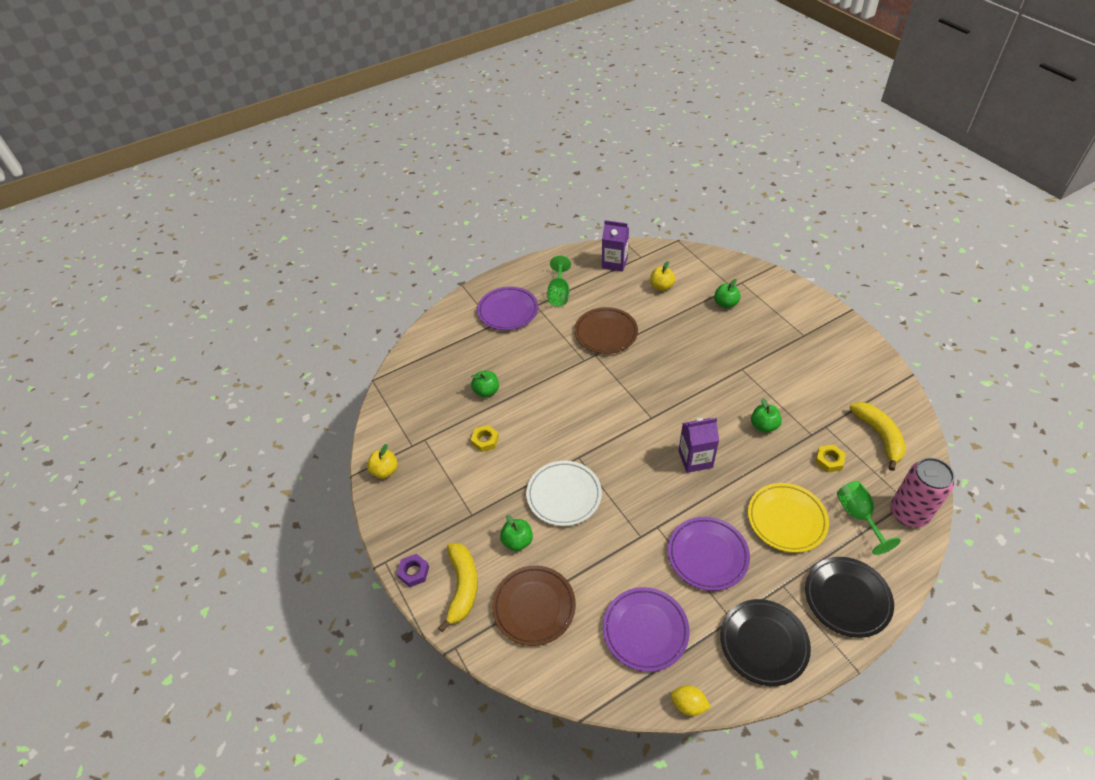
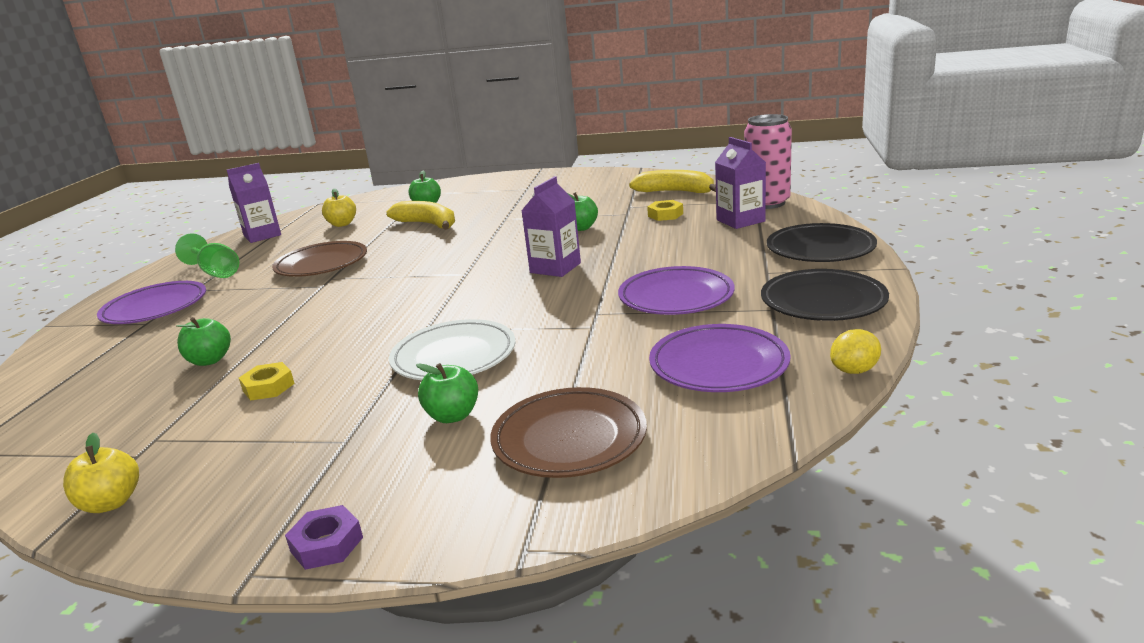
camera: 50 degrees left, 25 degrees down
(462, 587) = (437, 497): yellow banana -> yellow banana (428, 224)
(786, 519) = (696, 248): yellow plate -> none
(858, 516) = (740, 221): green goblet -> purple carton

